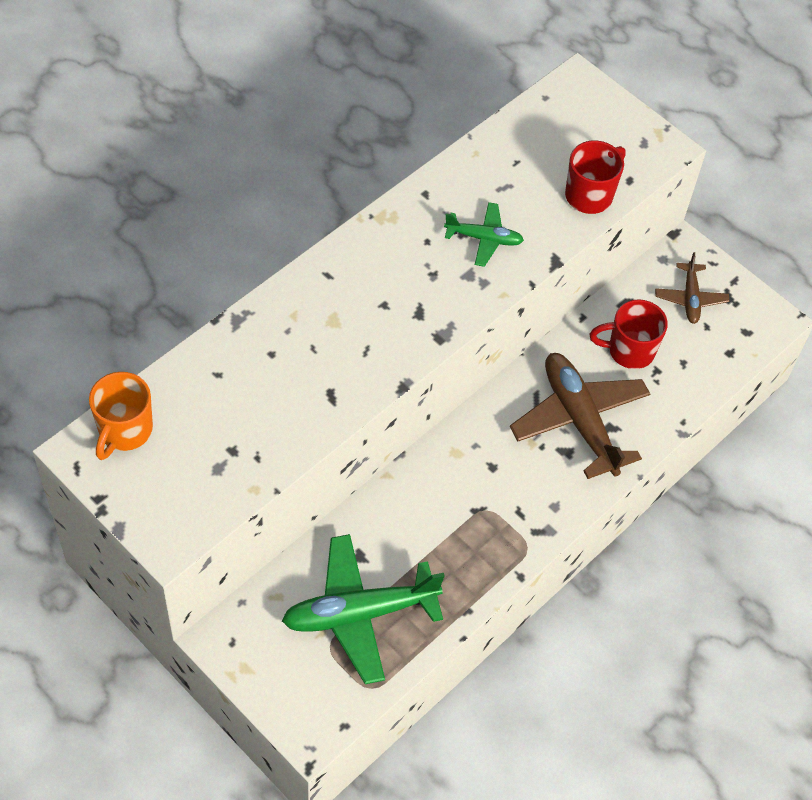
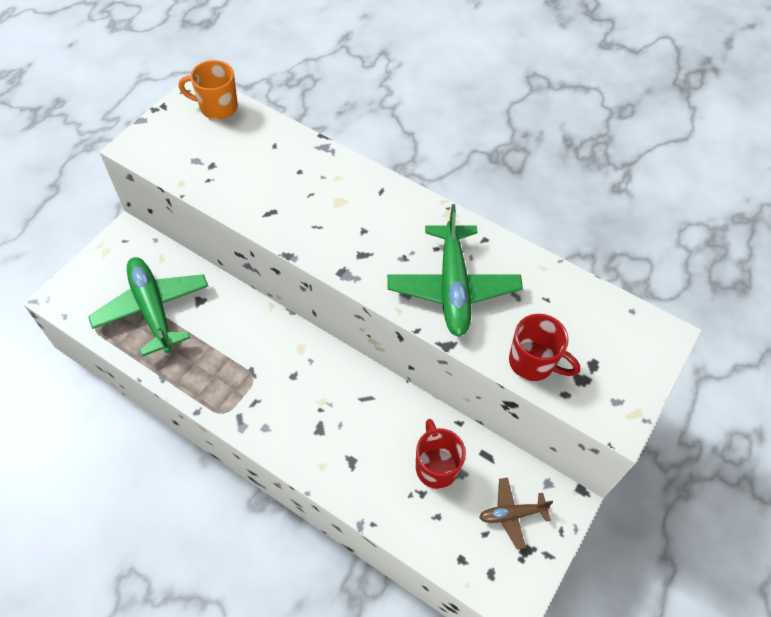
camera: 80 degrees right, 0 degrees up
(484, 238) = (453, 287): green plane -> green plane, size x1.90
(579, 420) = (353, 435): brown plane -> none

